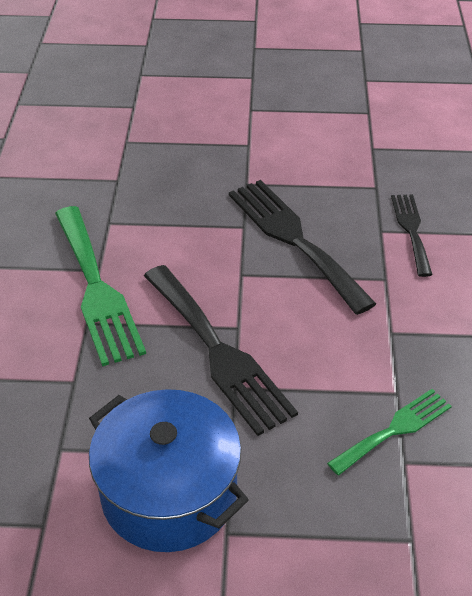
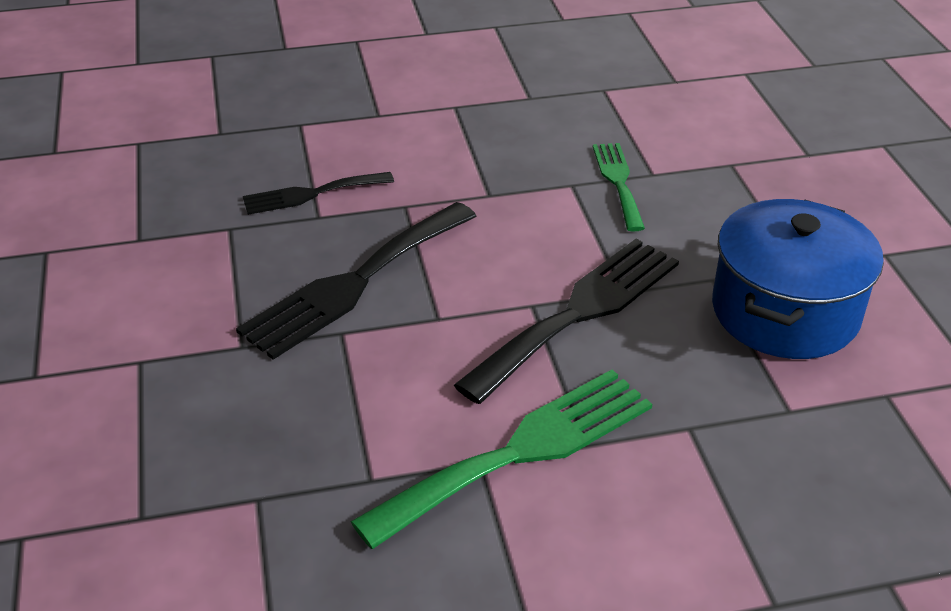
camera: 105 degrees left, 5 degrees down
(394, 429) = (618, 182): green fork -> green fork turned 45 degrees clockwise

